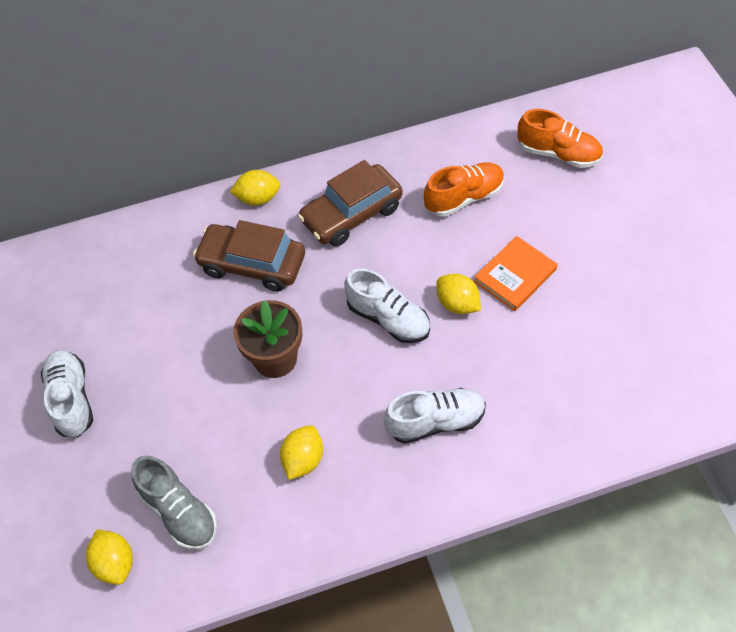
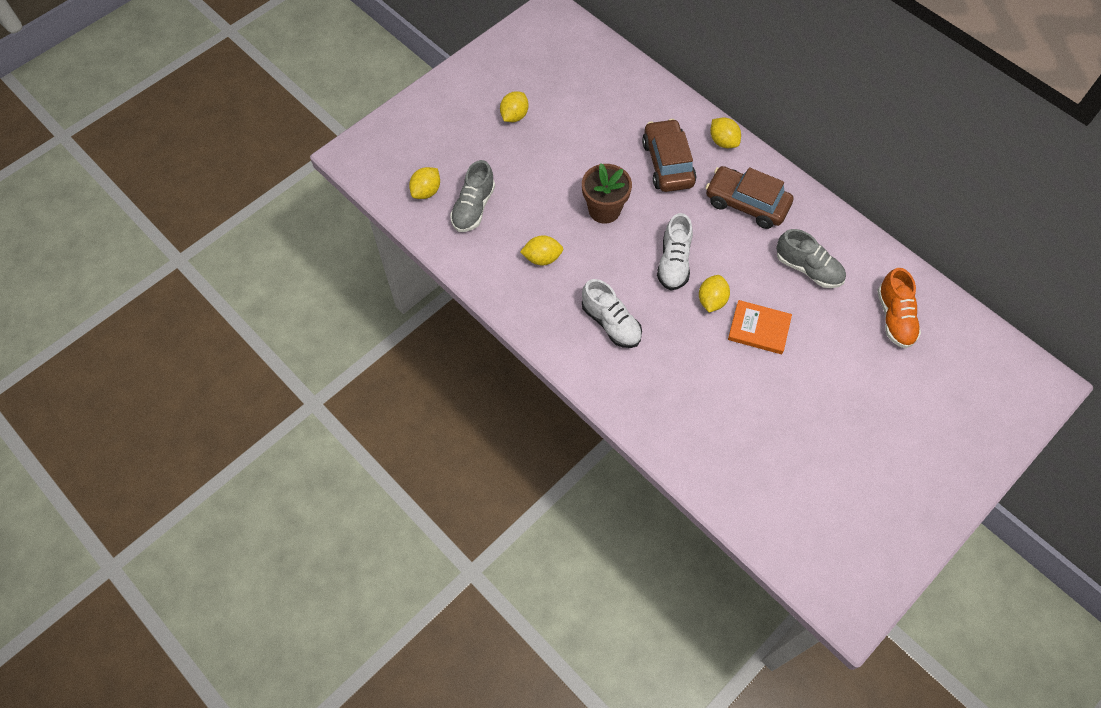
camera: 60 degrees right, 5 degrees up
(72, 399) = (514, 116): white shoe -> yellow lemon
(464, 198) = (808, 269): orange shoe -> grey shoe

